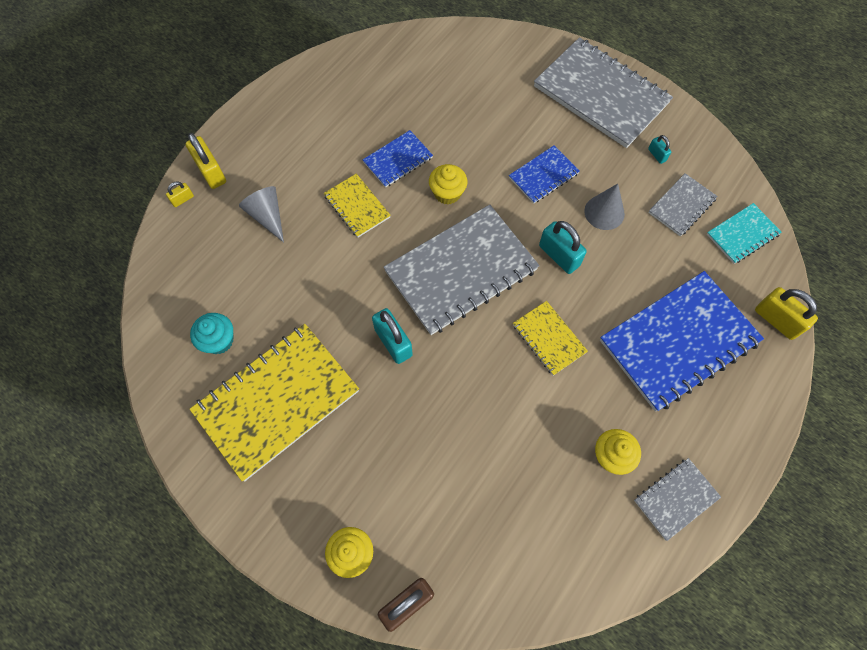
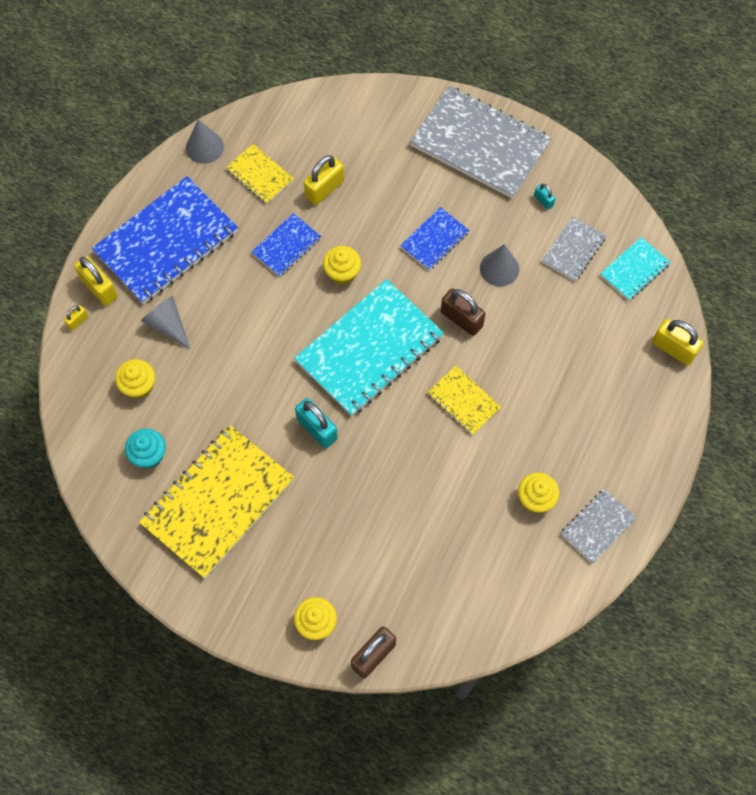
camera: 10 degrees left, 0 degrees up
(225, 270) = (139, 386): none -> yellow cupcake
(339, 61) = (204, 147): none -> grey cone
(357, 206) = (255, 301): yellow notebook -> yellow notebook (260, 175)
(444, 113) = (324, 189): none -> yellow padlock
(461, 271) = (369, 349): grey notebook -> turquoise notebook
(559, 255) = (461, 319): turquoise padlock -> brown padlock
(678, 341) = (584, 384): blue notebook -> blue notebook (166, 242)

